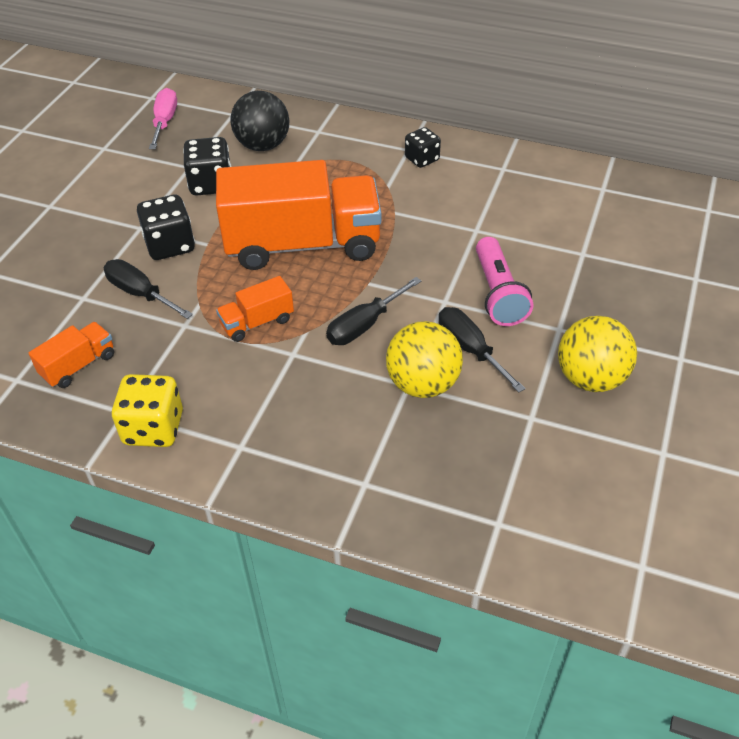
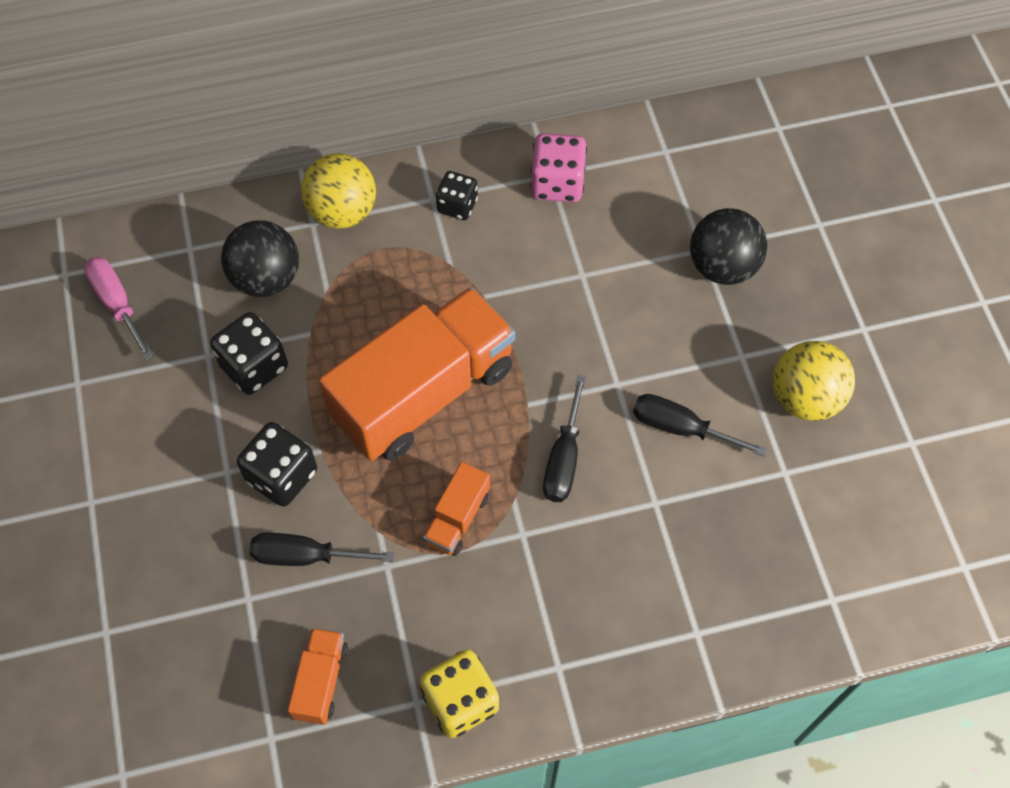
camera: 35 degrees left, 15 degrees up
(423, 384) = (668, 494): yellow ball -> yellow ball (342, 212)
(498, 294) = (659, 346): pink flashlight -> none
(504, 175) = (557, 183): none -> pink dice
(590, 270) = (722, 266): none -> black ball

